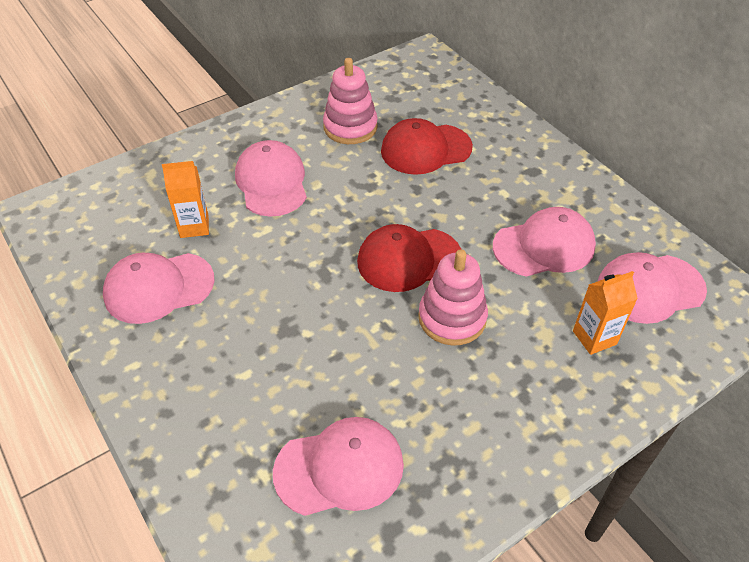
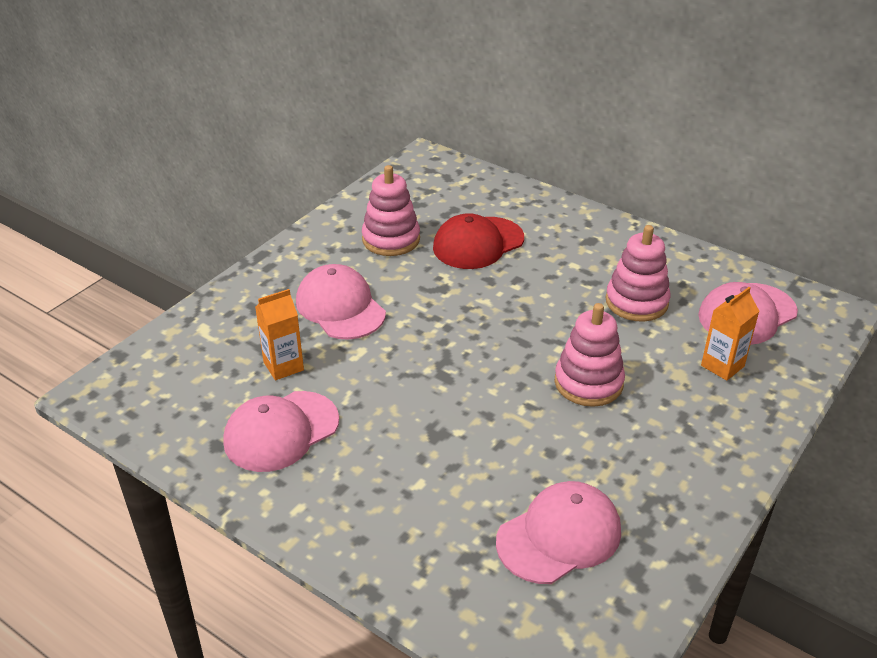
camera: 20 degrees left, 10 degrees down
(408, 259) = (519, 343): red cap -> none
(544, 246) = (636, 302): pink cap -> pink stacking toy

